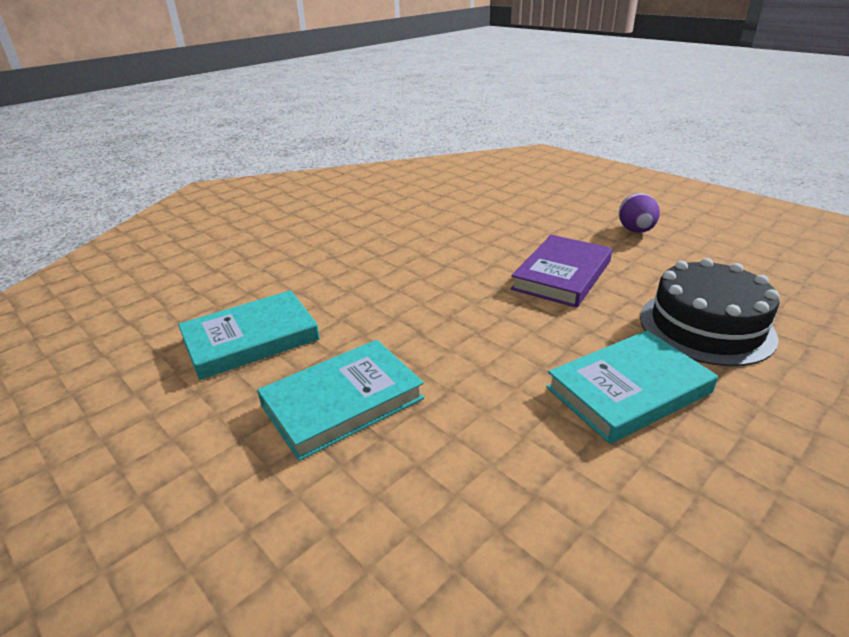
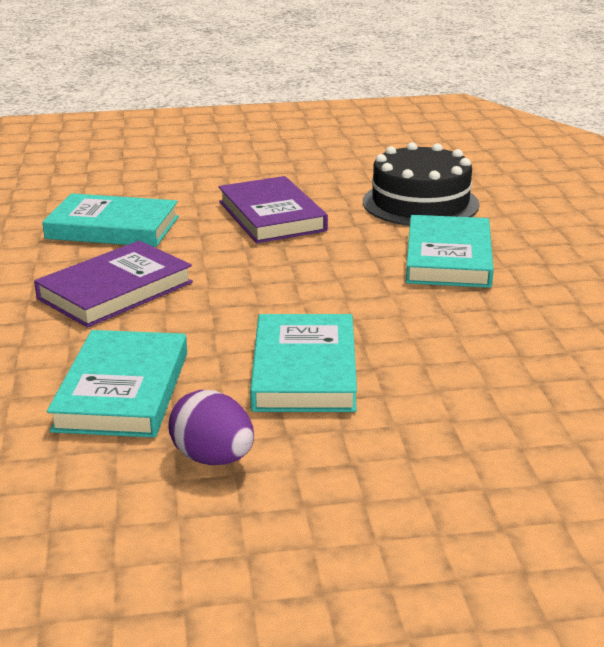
camera: 55 degrees left, 5 degrees down
(376, 275) = (115, 290): none -> purple book
(456, 235) = (113, 228): none -> turquoise book
(635, 231) = (258, 162): purple egg -> purple egg (213, 458)

